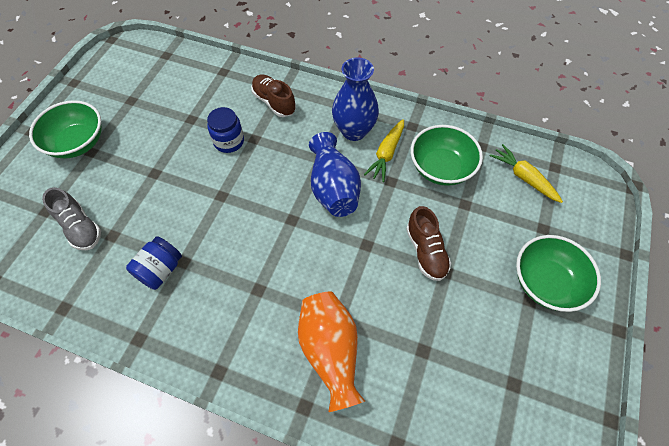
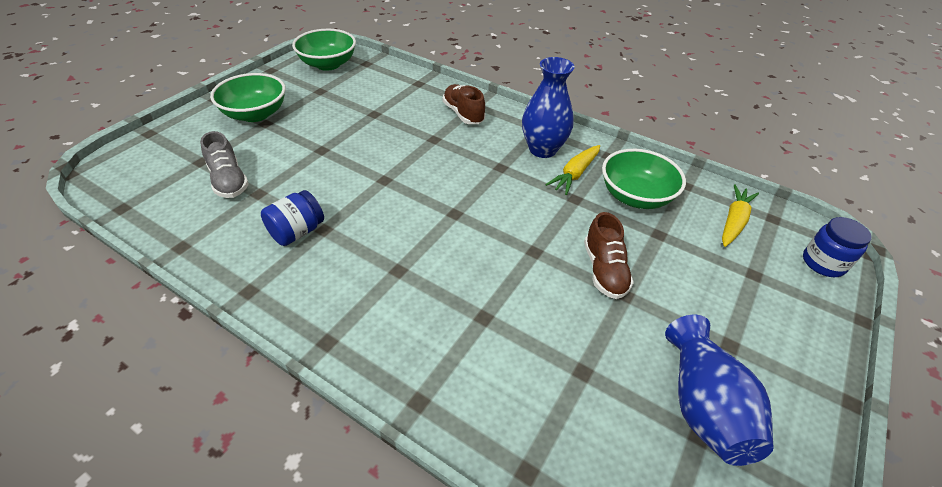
camera: 10 degrees right, 15 degrees down
(229, 141) = (407, 137): blue jar -> blue jar (823, 263)
(330, 351) = (466, 348): orange vase -> none
(333, 188) = (508, 193): blue vase -> blue vase (703, 405)
(523, 177) = (733, 221): yellow carrot -> yellow carrot turned 60 degrees clockwise
(546, 282) = (753, 330): green bowl -> green bowl (328, 64)

